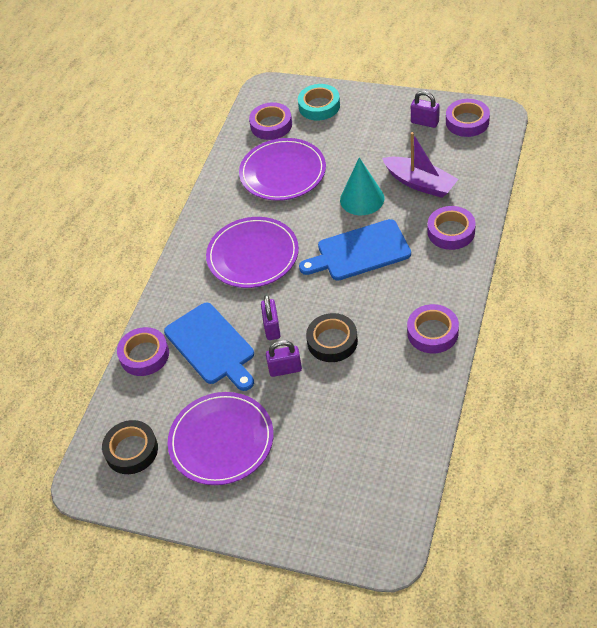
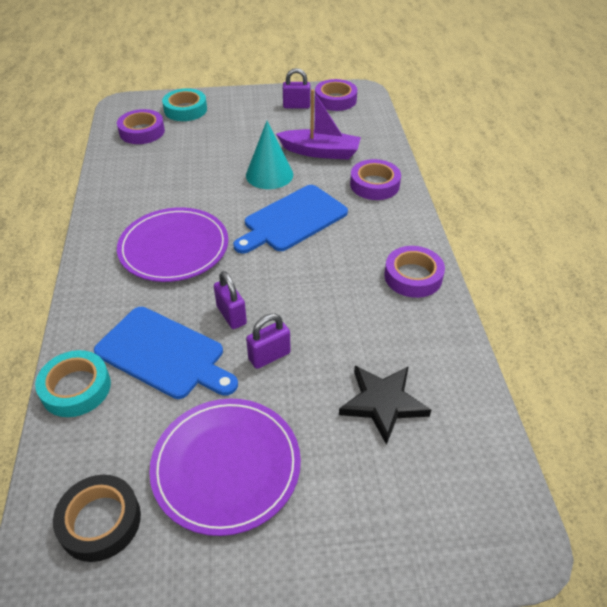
camera: 30 degrees left, 5 degrees down
(144, 355) = (76, 388): purple tape -> turquoise tape
(282, 172) = (173, 167): purple plate -> none
(332, 341) = (309, 312): black tape -> none
(349, 430) = (383, 403): none -> black star

